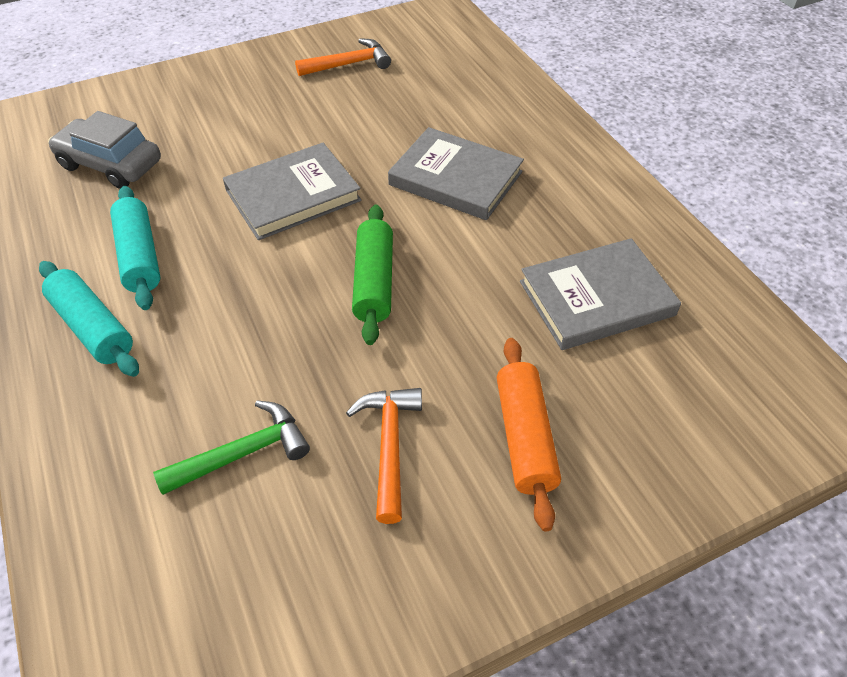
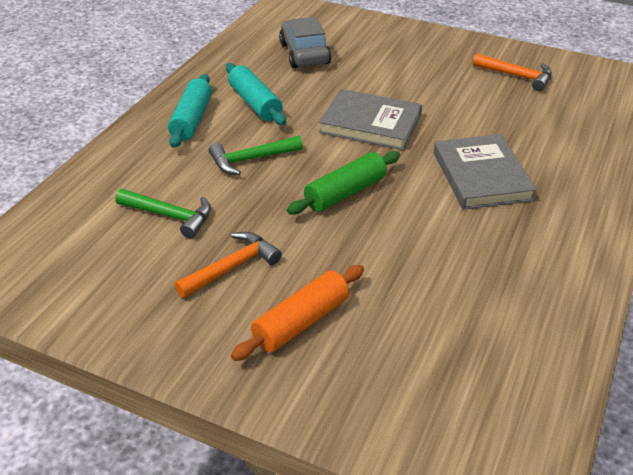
camera: 50 degrees right, 10 degrees down
(140, 256) = (255, 103): turquoise rolling pin -> turquoise rolling pin turned 60 degrees counterclockwise
(232, 321) = (250, 160): none -> green hammer
(596, 298) = (462, 297): grey book -> none

